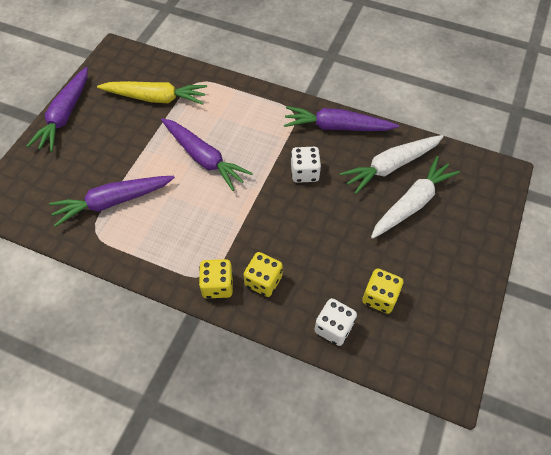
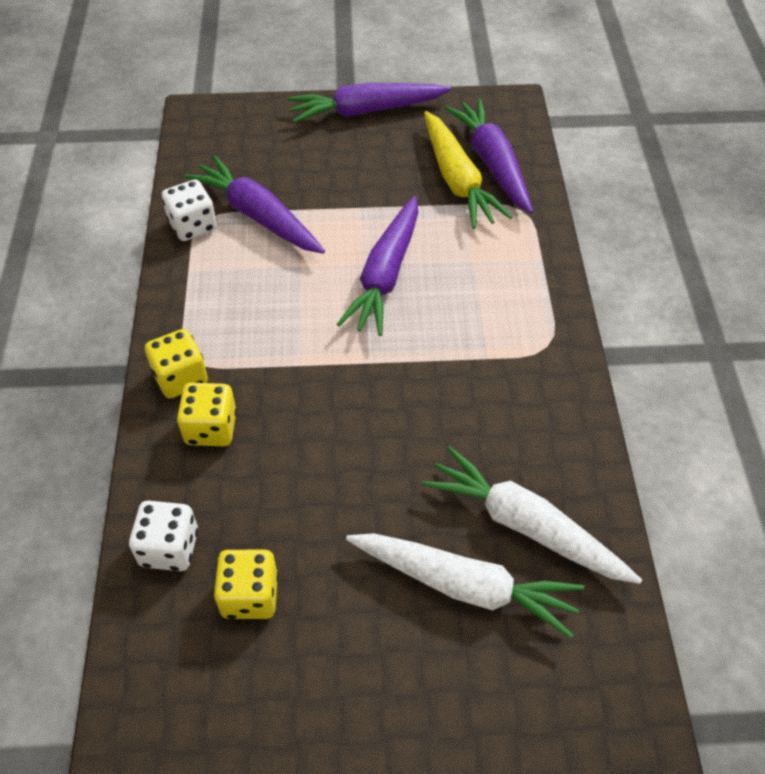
camera: 65 degrees right, 5 degrees down
(304, 173) = (434, 406): white dice -> white dice (193, 226)
(337, 127) = (558, 416): purple carrot -> purple carrot (492, 163)

